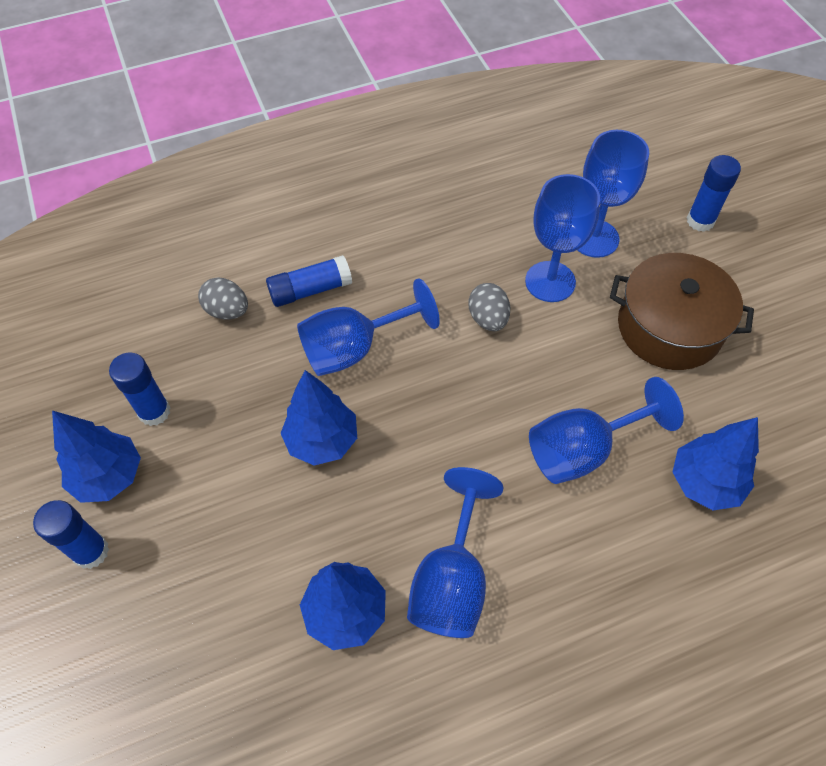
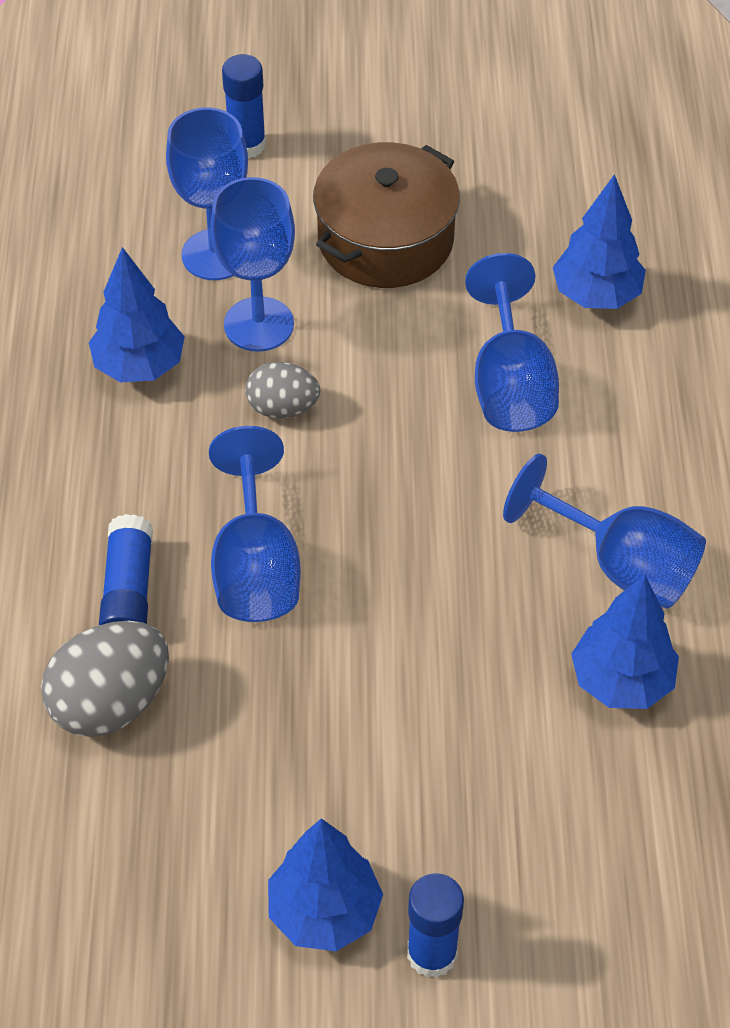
camera: 70 degrees left, 5 degrees down
(154, 412) = (242, 834): blue glue stick -> none
(227, 311) = (111, 703): grey egg -> grey egg, size x1.63
(322, 441) = (381, 643): blue tree -> blue tree (139, 366)

